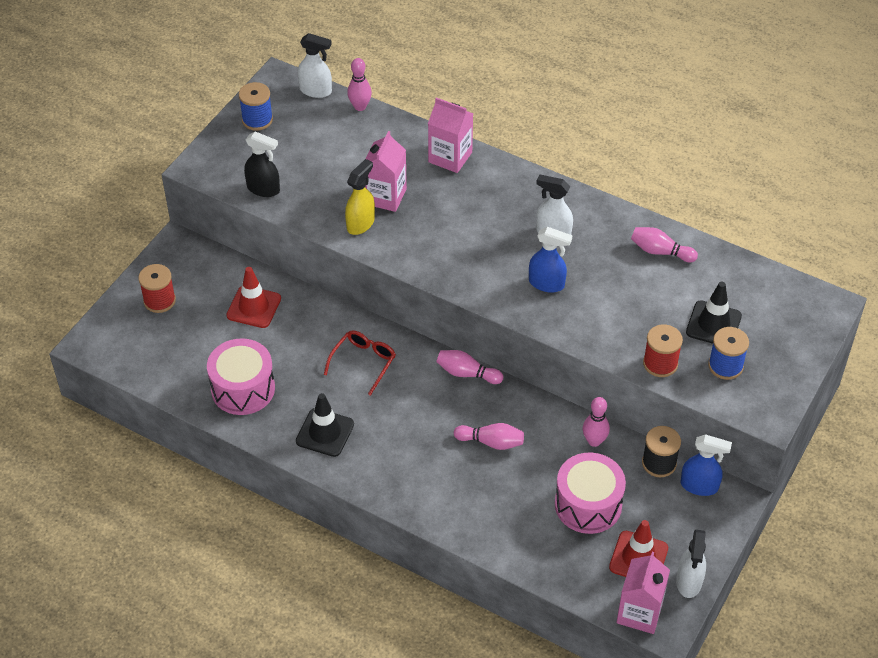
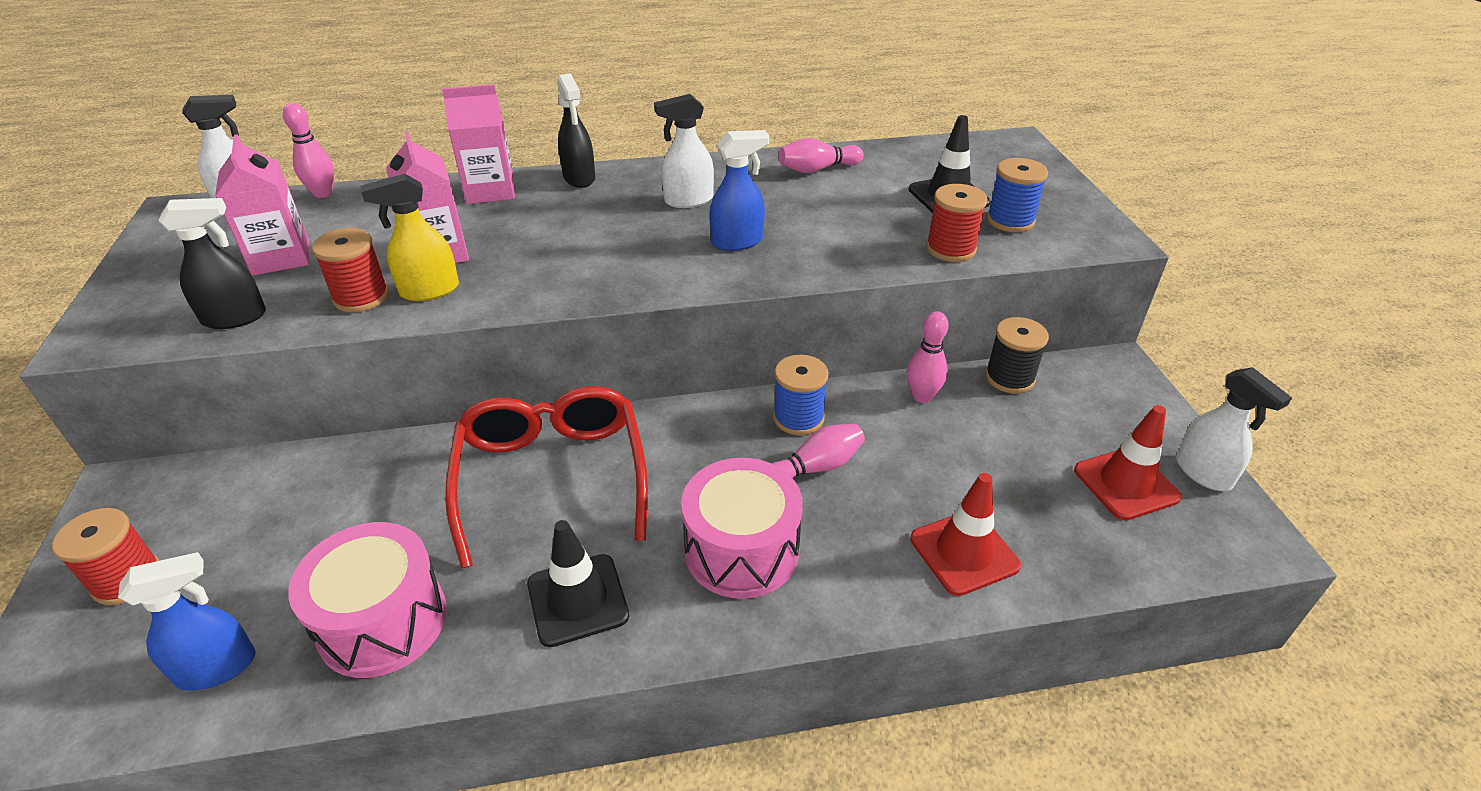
camera: 40 degrees left, 10 degrees down
(254, 307) = (317, 500): red traffic cone -> red traffic cone (964, 552)
(257, 120) = (168, 256): blue spool -> blue spool (798, 418)
(327, 208) = (361, 297): none -> red spool
(360, 223) = (429, 291): yellow spray bottle -> yellow spray bottle turned 105 degrees counterclockwise
(364, 362) = (552, 475): red glasses -> red glasses, size x1.84
(467, 373) = (701, 413): pink bowling pin -> none
(509, 175) = (579, 178): none -> black spray bottle
(588, 504) = (1002, 464): pink drum -> pink drum (741, 550)
(639, 612) = (1215, 544): pink carton -> pink carton (281, 257)
(699, 486) = (1073, 374): blue spray bottle -> blue spray bottle (217, 667)

